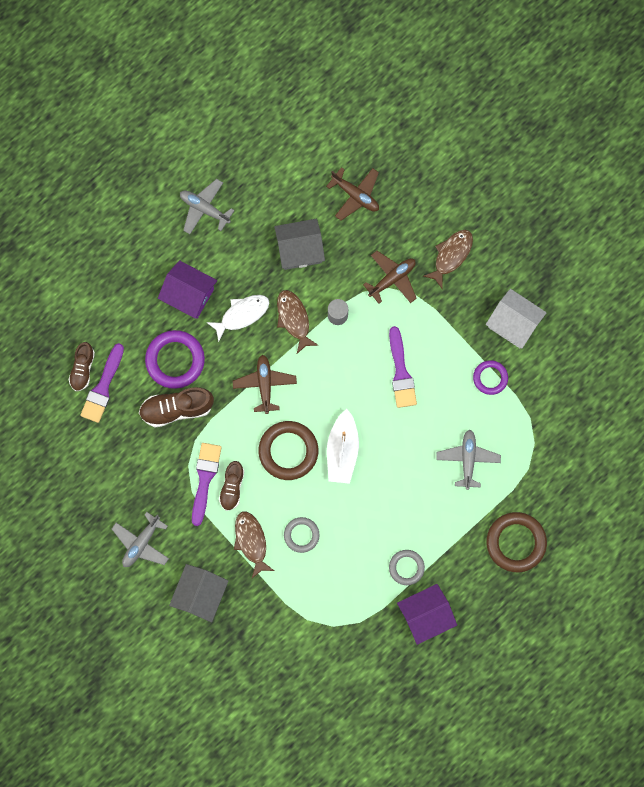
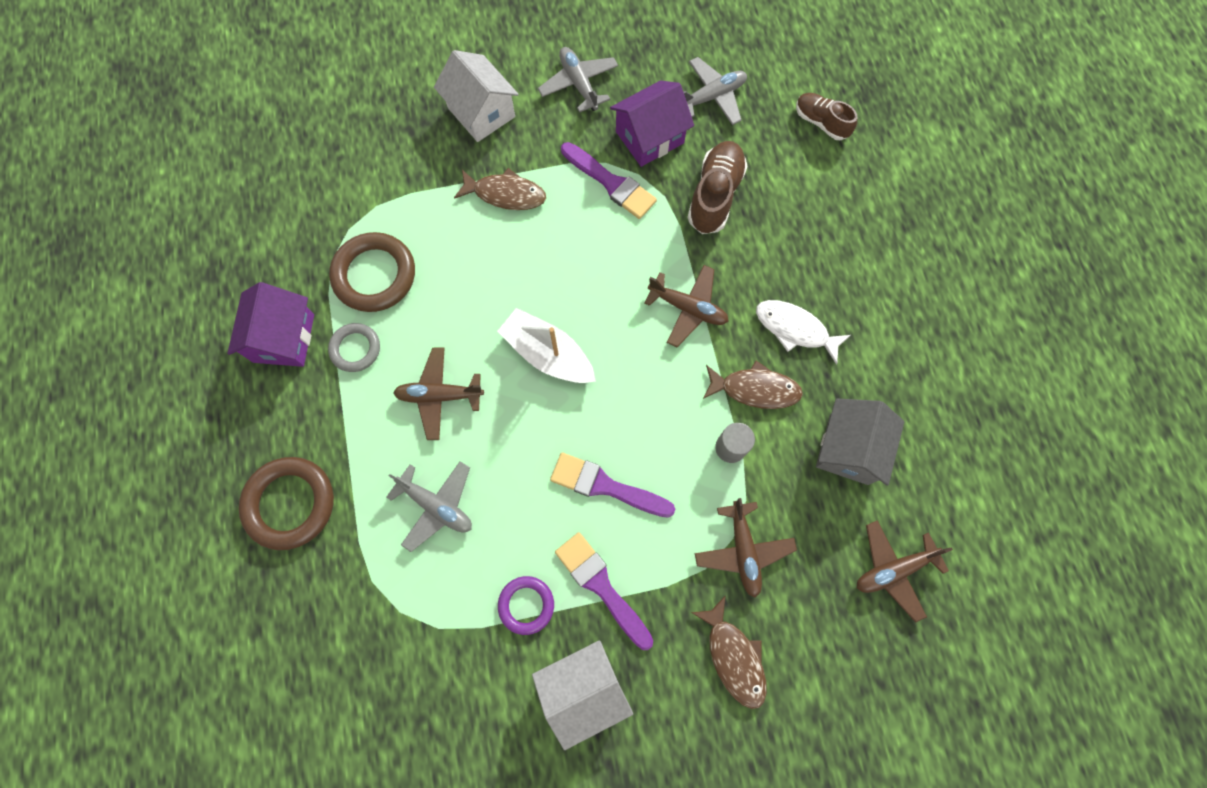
camera: 120 degrees right, 5 degrees down
(103, 387) = (786, 132): purple brush -> purple brush (601, 586)
(175, 360) = (777, 224): purple ring -> none
(189, 295) = (854, 281): purple house -> purple house (649, 137)
(200, 595) = (481, 112): grey house -> white house
(204, 208) = (966, 359): grey plane -> grey plane (712, 97)
(232, 487) = (582, 206): brown shoe -> none
(242, 315) = (795, 329): white fish -> white fish turned 120 degrees clockwise
(288, 451) = (587, 291): brown ring -> brown ring (374, 275)
(301, 535) = (476, 251): grey ring -> none
(405, 499) = (439, 395): none -> brown plane

